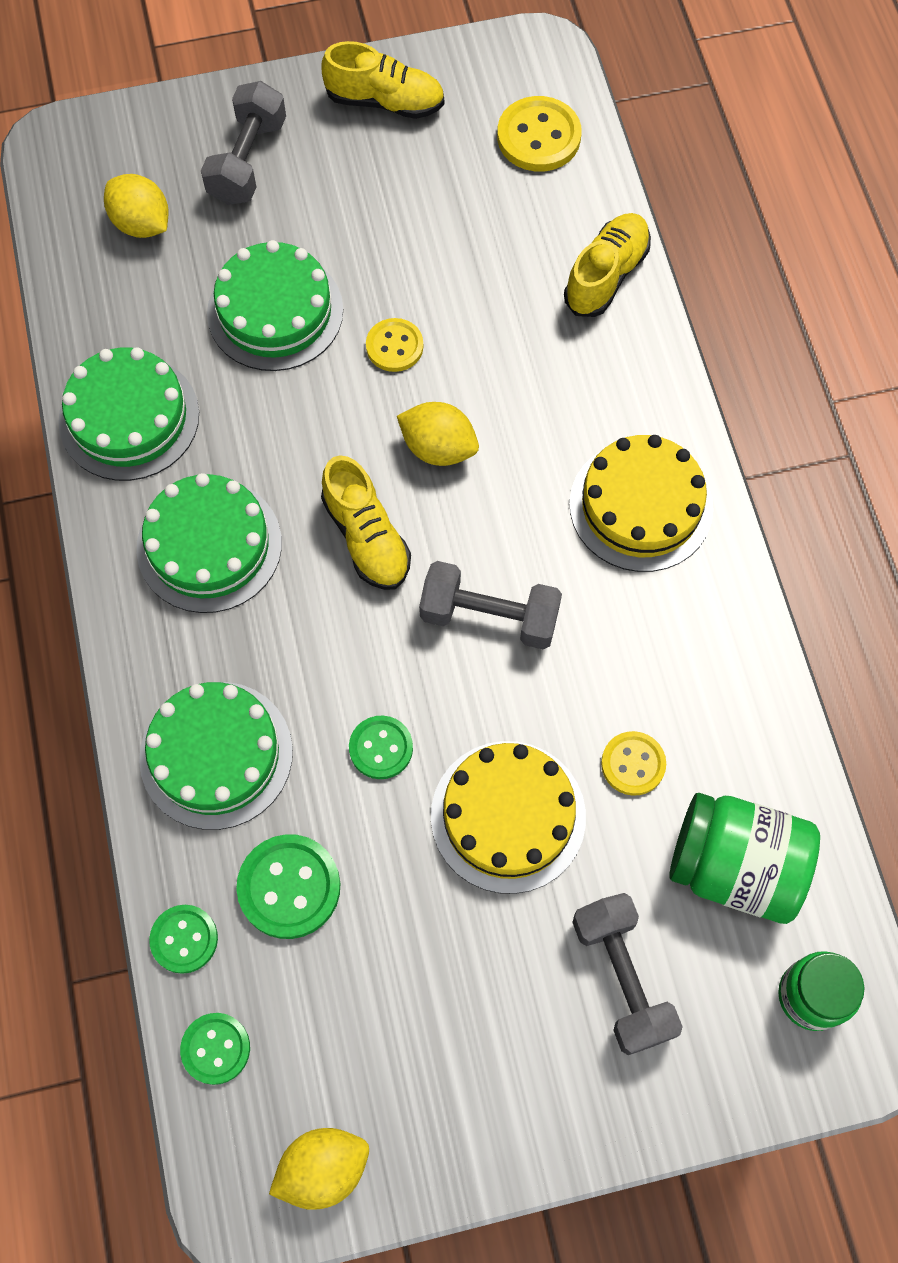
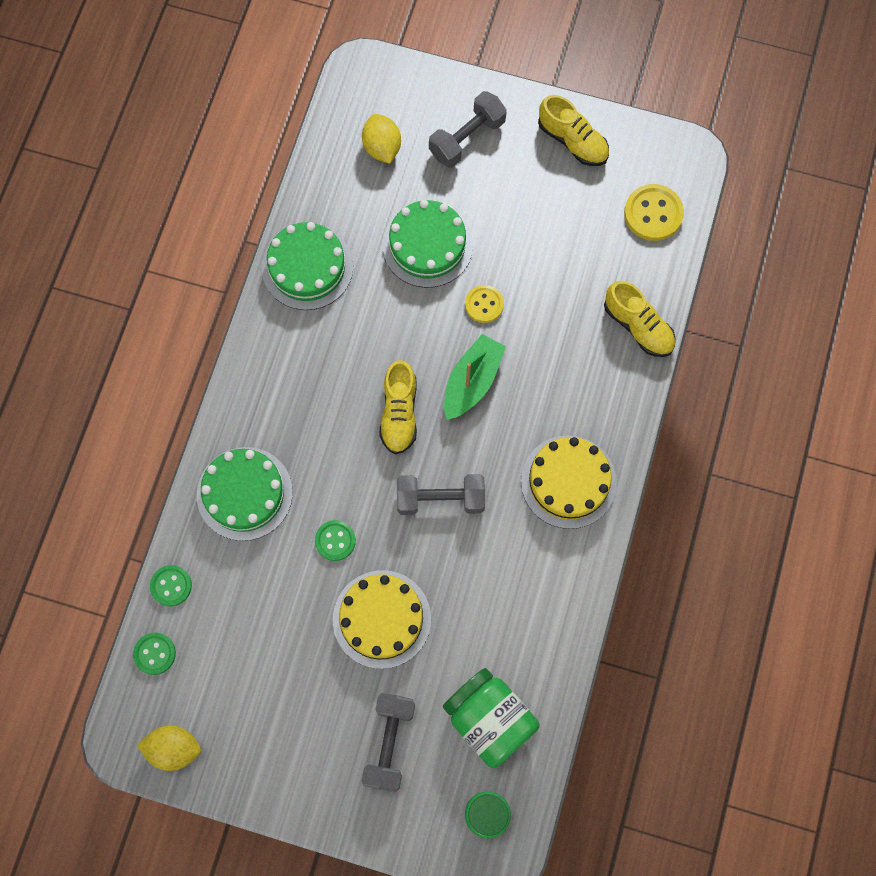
camera: 30 degrees right, 5 degrees up
(209, 545) = (309, 369): green cake -> none
(289, 887) = (241, 590): green button -> none
(438, 448) = (472, 381): yellow lemon -> green boat
(489, 616) = (440, 499): grey dumbbell -> grey dumbbell turned 45 degrees counterclockwise
(606, 275) = (638, 326): yellow shoe -> yellow shoe turned 75 degrees clockwise
(633, 764) = (469, 630): yellow button -> none

